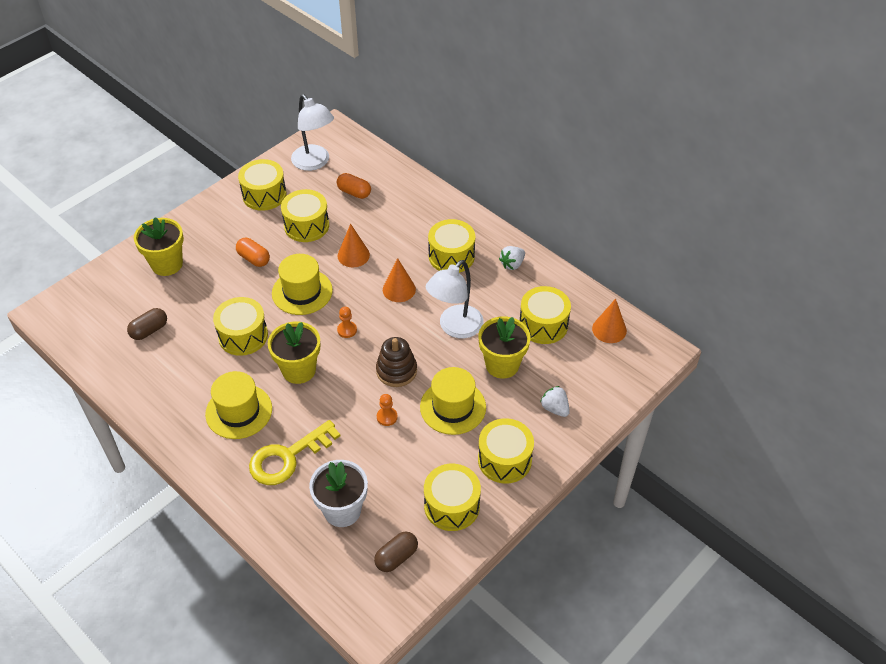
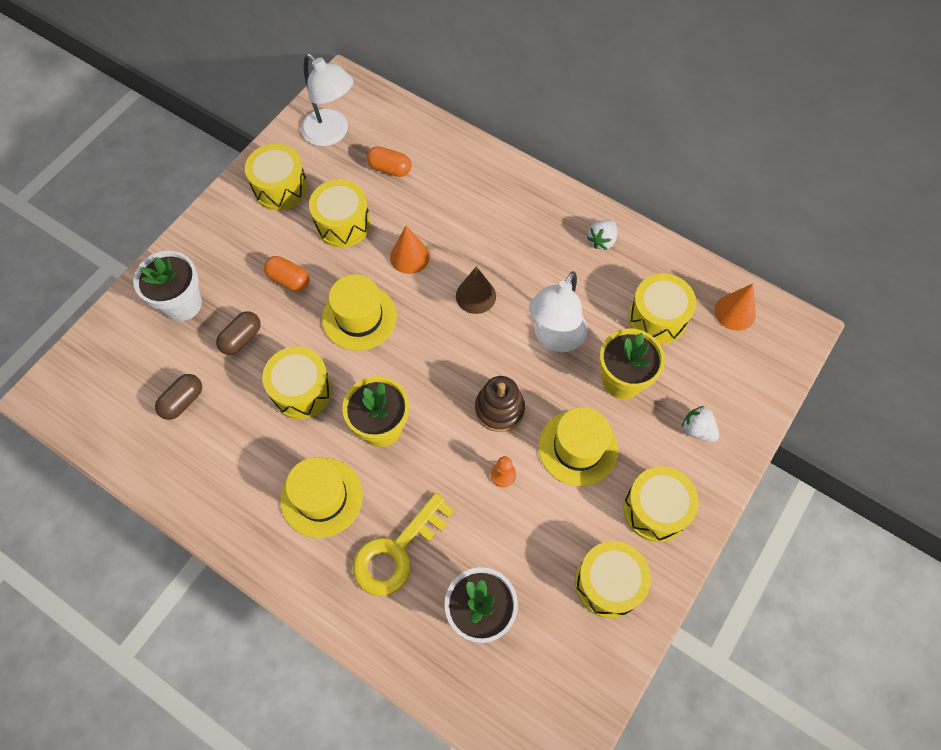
camera: 10 degrees left, 15 degrees up
(167, 264) = (182, 304): yellow flower pot -> white flower pot
(347, 330) = (426, 362): orange pawn -> none
(396, 557) = (560, 666): brown capsule -> brown capsule (241, 338)
(399, 289) = (475, 296): orange cone -> brown cone
(451, 256) = (527, 240): yellow drum -> none

